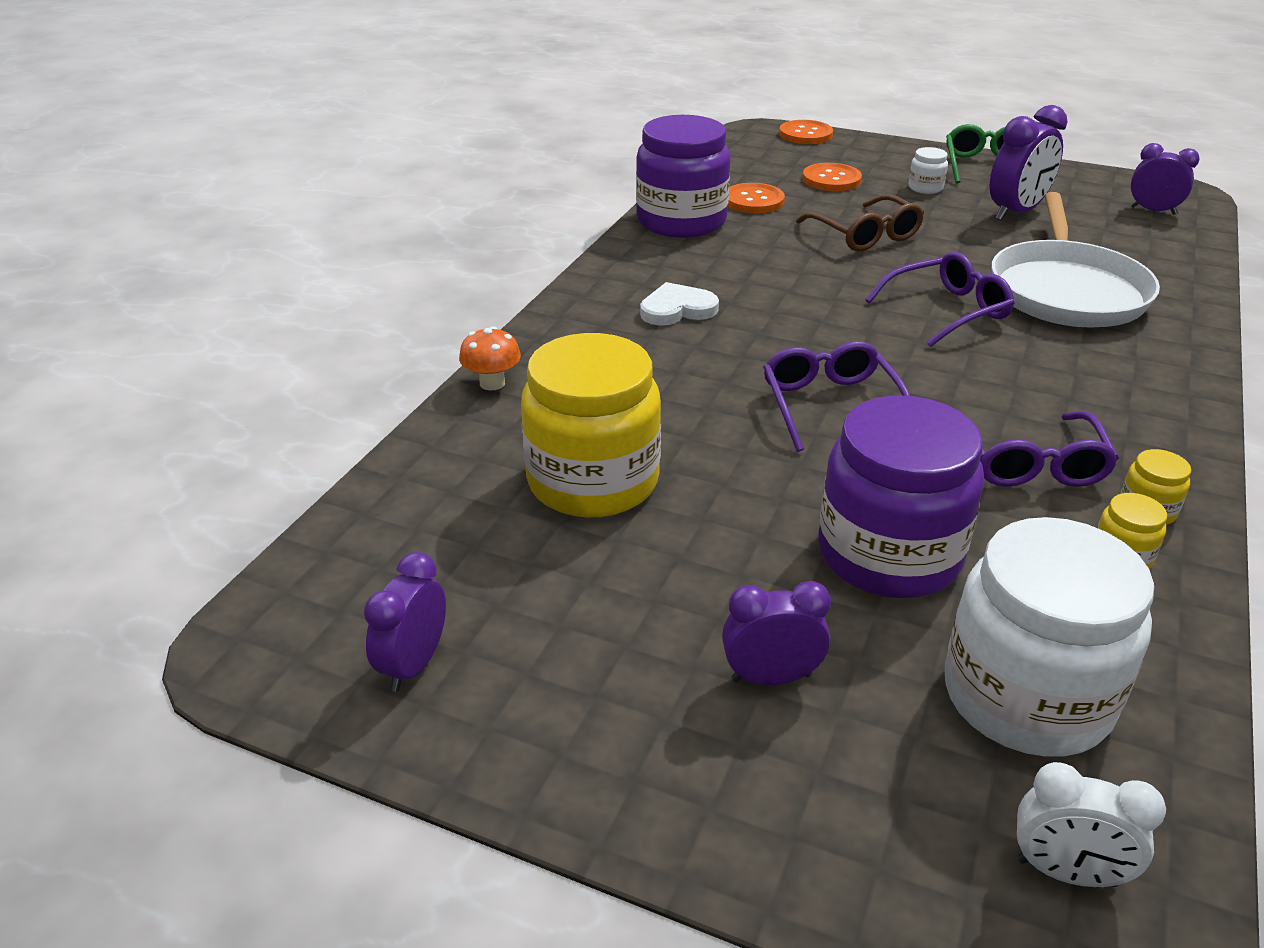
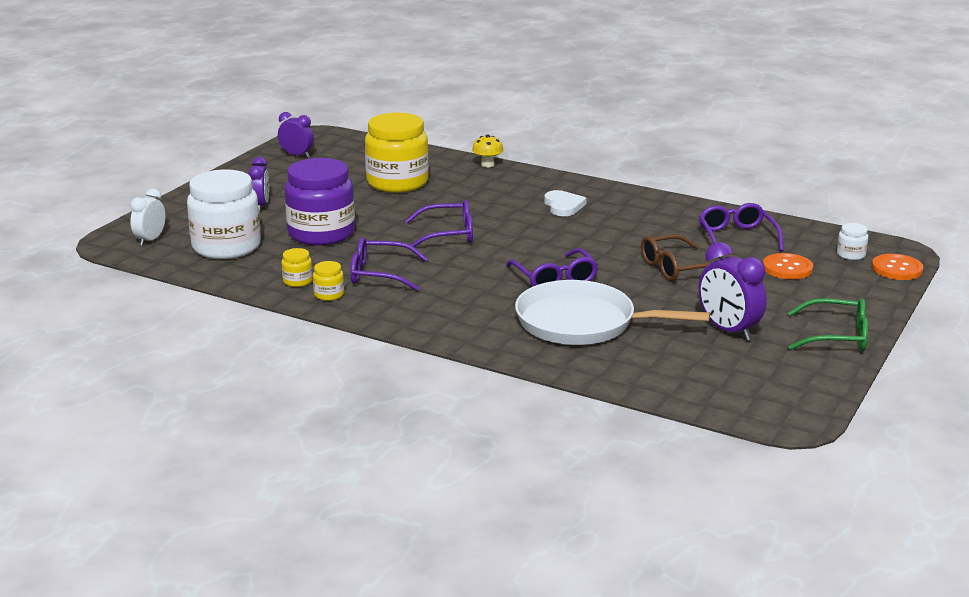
camera: 95 degrees right, 10 degrees down
(492, 383) = (487, 165): orange mushroom -> yellow mushroom
(681, 221) = (695, 213): purple jar -> none
(753, 200) = (737, 237): orange button -> purple glasses
(925, 188) = (776, 302): white jar -> white jar (851, 255)
(1153, 211) = (741, 392): purple clock -> none

